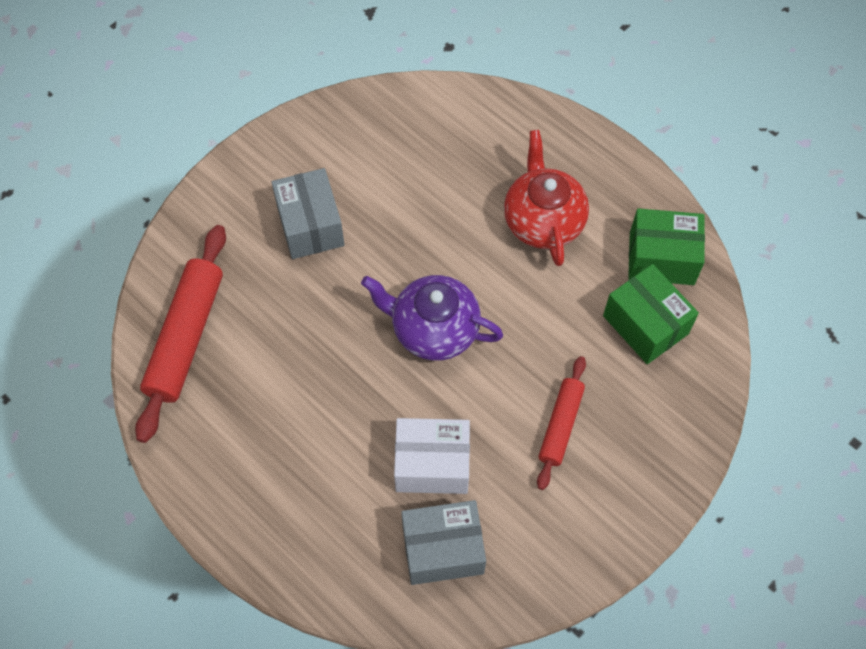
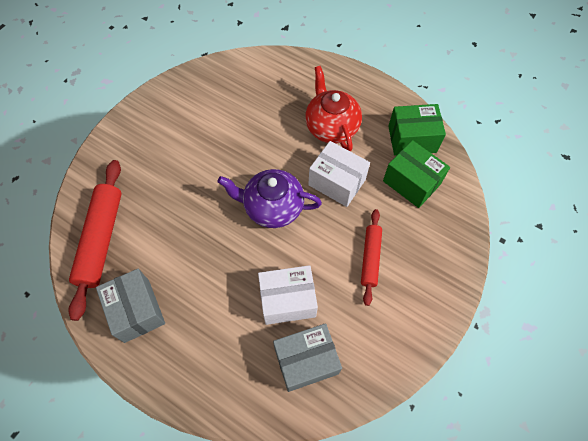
camera: 10 degrees left, 0 degrees up
(310, 225) = (178, 152): grey box -> grey box (136, 310)
(534, 307) = (337, 182): none -> white box

